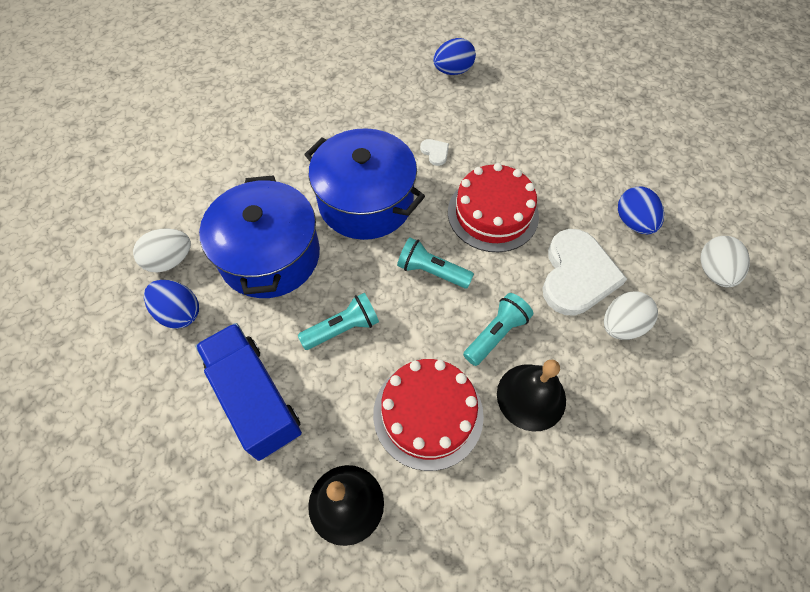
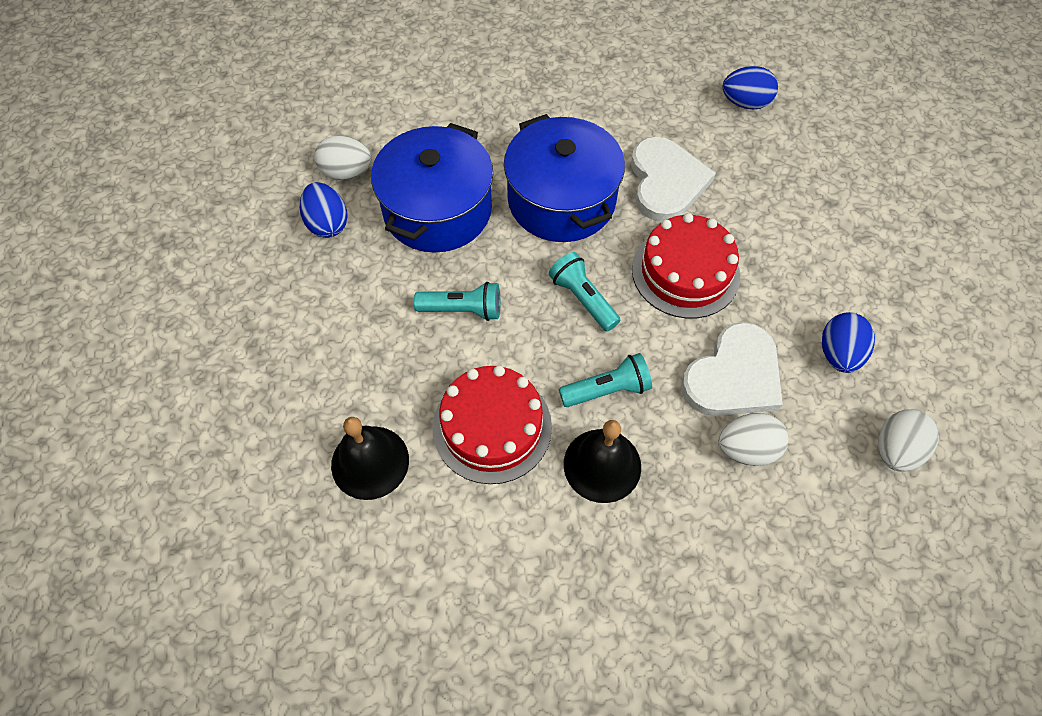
camera: 30 degrees right, 0 degrees up
(255, 398) = (347, 331): blue truck -> none
(435, 152) = (666, 182): white heart -> white heart, size x2.47

